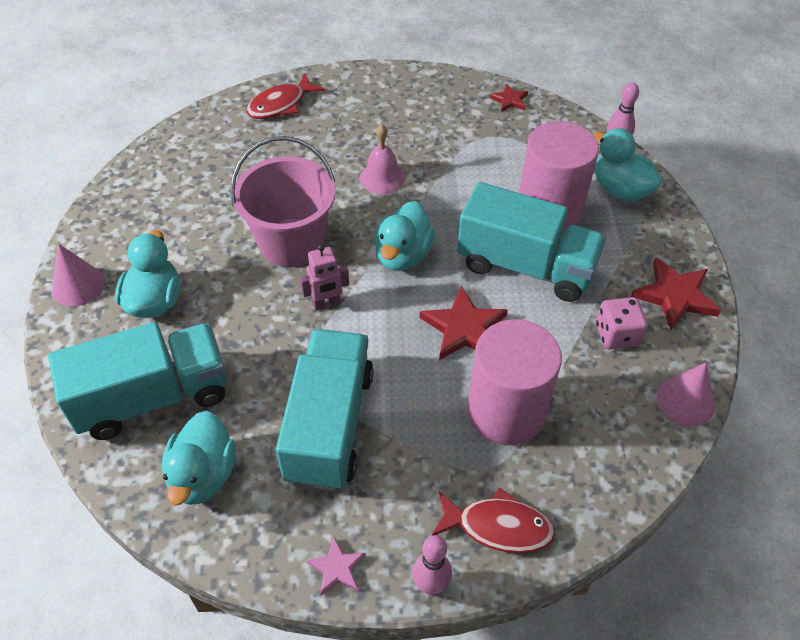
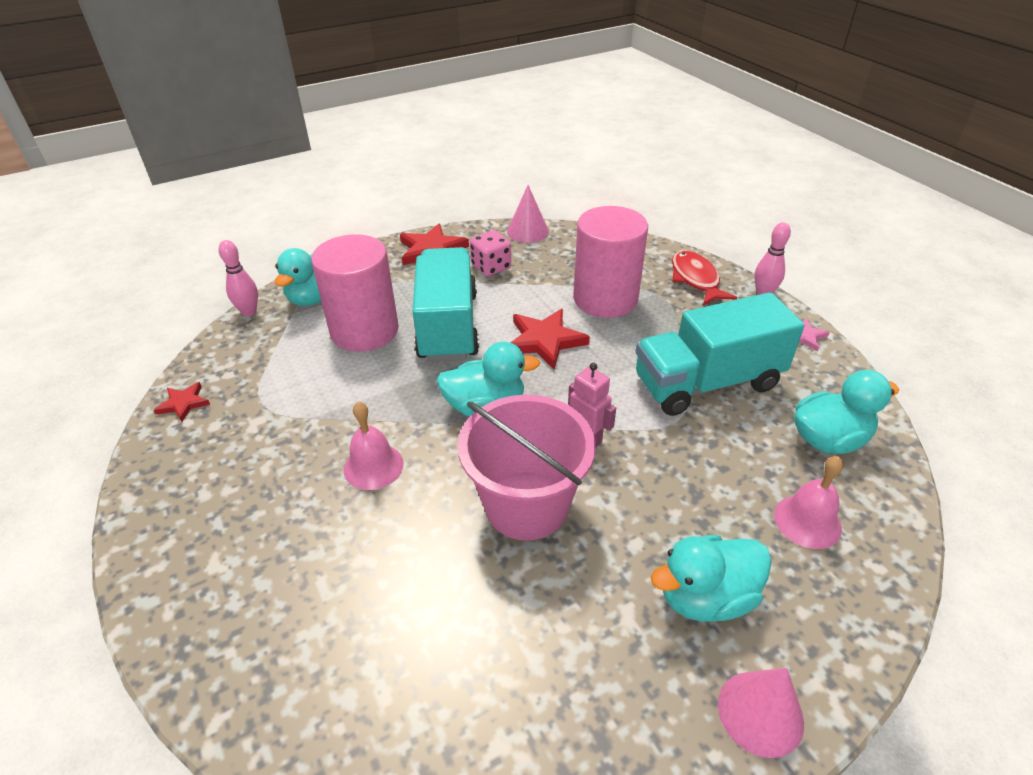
camera: 115 degrees left, 10 degrees down
(152, 397) = (807, 521): turquoise truck -> pink bell
(281, 105) = (250, 657): red fish -> none

